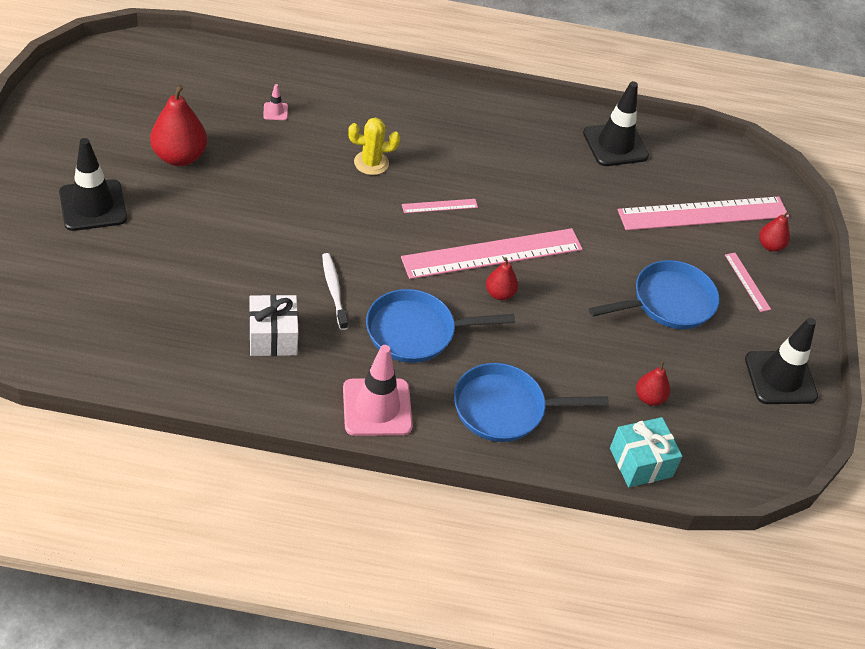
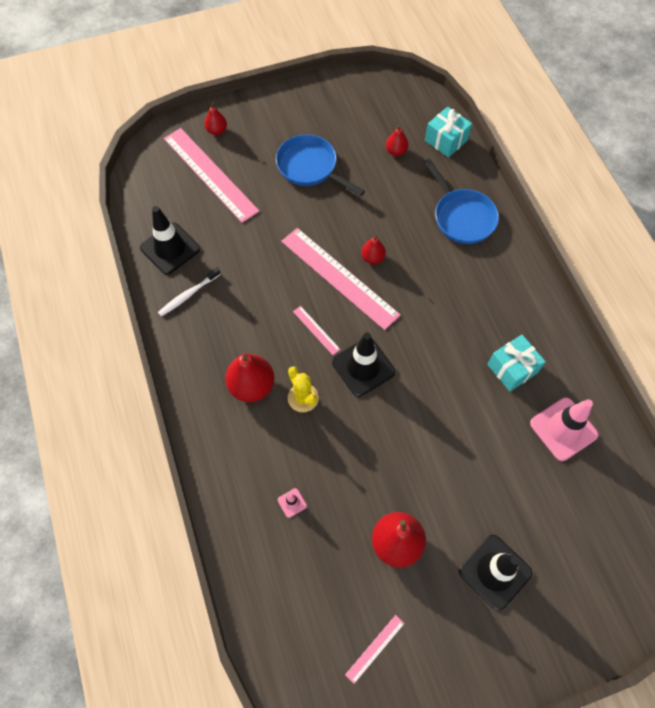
camera: 110 degrees left, 15 degrees up
(273, 337) = (512, 369): white gift -> turquoise gift
(334, 290) = (445, 354): white toothbrush -> white toothbrush (188, 295)
(377, 407) = (516, 281): pink traffic cone -> pink traffic cone (563, 429)
(411, 135) = (251, 386): none -> red pear
(416, 332) = (441, 289): blue pan -> none
(747, 282) = (260, 133): pink ruler -> pink ruler (375, 648)
(780, 378) = (330, 97): black traffic cone -> black traffic cone (363, 367)

